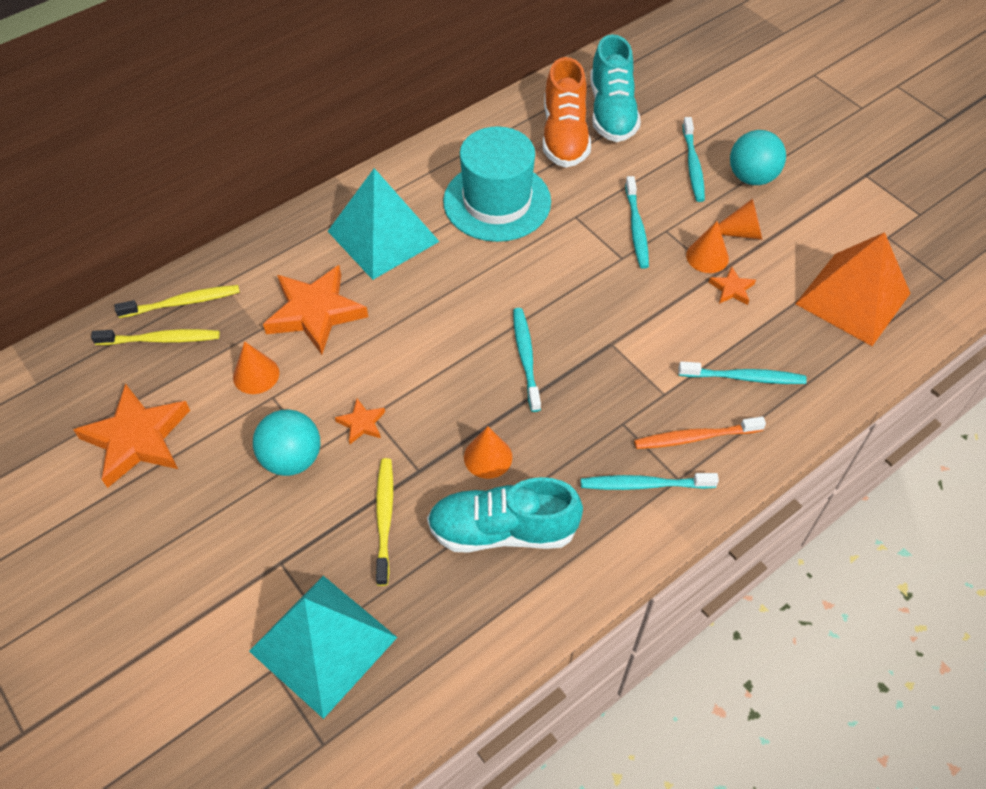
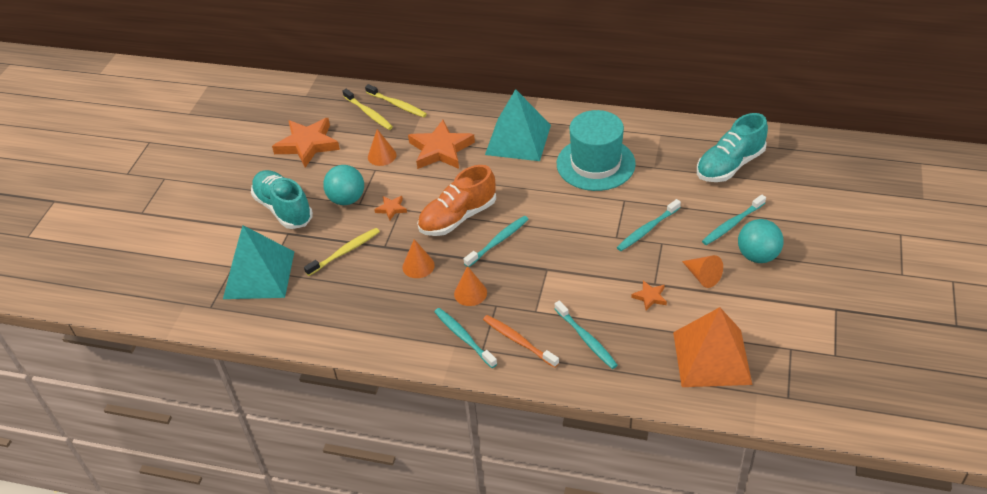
camera: 55 degrees right, 10 degrees down
(502, 530) = (379, 298): turquoise shoe -> turquoise shoe (283, 209)
(564, 136) = (682, 158): orange shoe -> orange shoe (458, 217)
(707, 256) = (663, 272): orange cone -> orange cone (470, 293)

